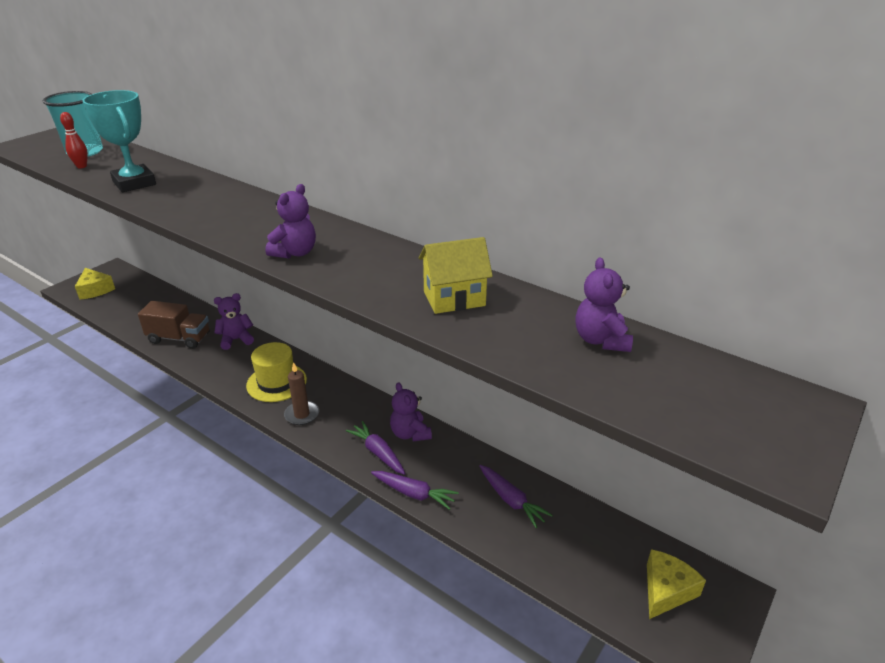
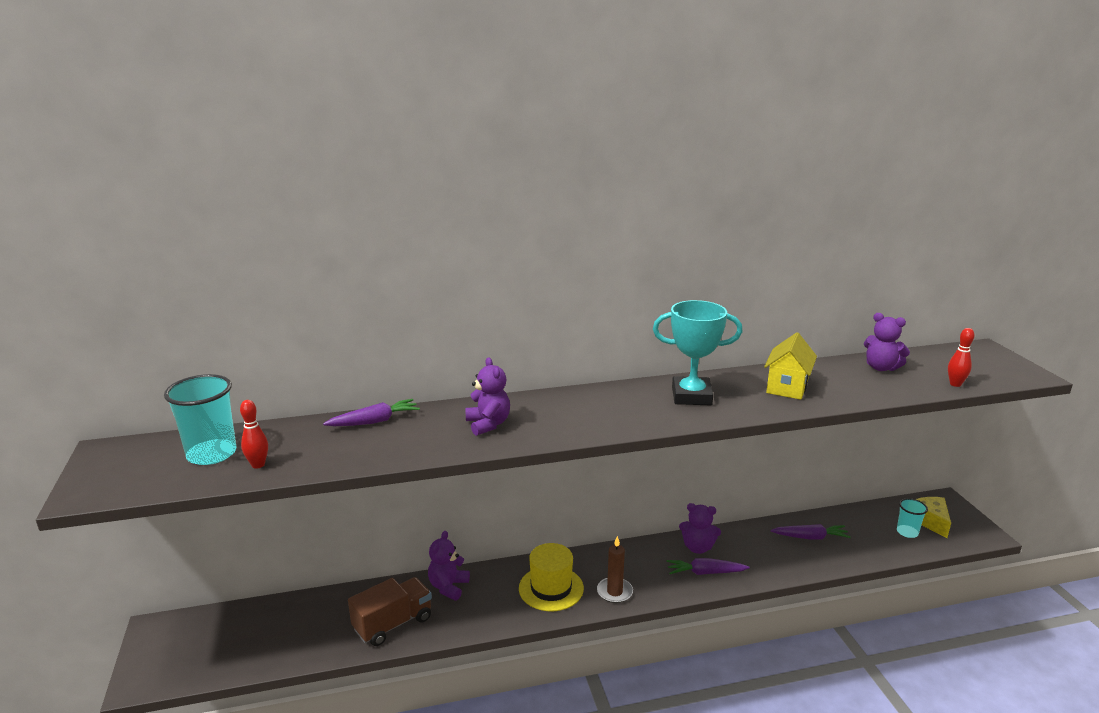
camera: 50 degrees left, 10 degrees down
(95, 290) = (185, 658): yellow cheese -> none
(134, 183) = (368, 447): turquoise trophy -> turquoise trophy (691, 396)
(295, 253) = (645, 416): purple teddy bear -> purple teddy bear (488, 424)
(414, 493) = (767, 576): purple carrot -> purple carrot (374, 421)
(615, 576) = (907, 532): none -> turquoise cup
(637, 405) = (955, 384): none -> red bowling pin

